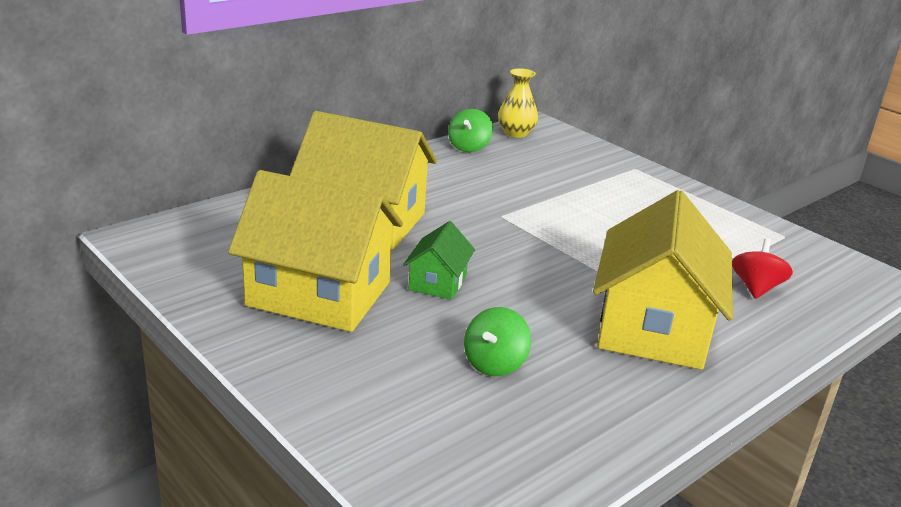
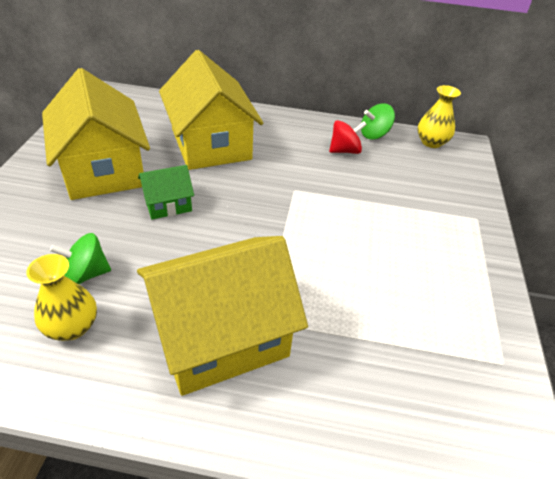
camera: 50 degrees right, 15 degrees up
(565, 396) = (72, 327): none -> yellow vase
(756, 288) = (369, 380): red spinning top -> red spinning top (345, 150)

